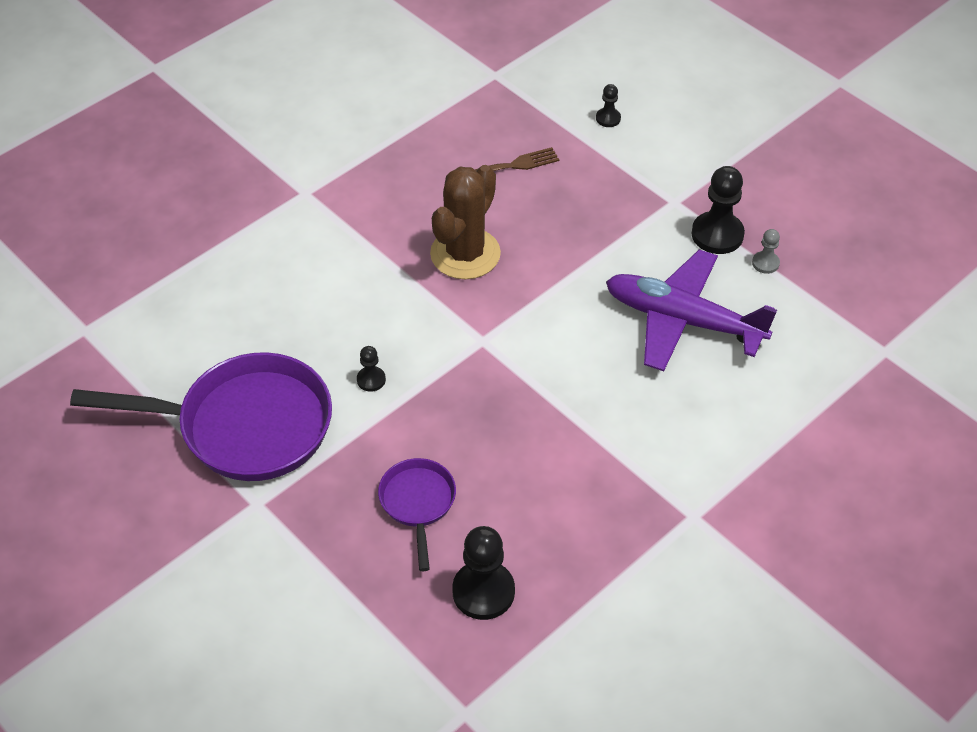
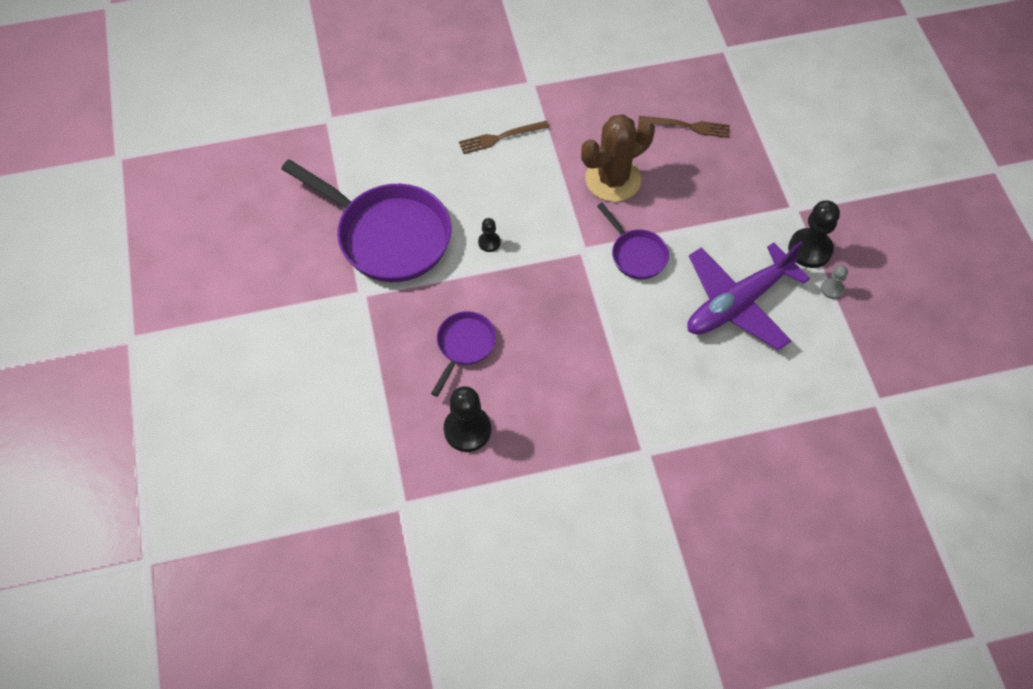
camera: 30 degrees right, 10 degrees up
(308, 263) = (500, 137): none -> brown fork
(543, 319) = (636, 254): none -> purple pan
(608, 118) = (788, 120): black pawn -> none
(682, 320) = (737, 303): purple plane -> purple plane turned 90 degrees counterclockwise

